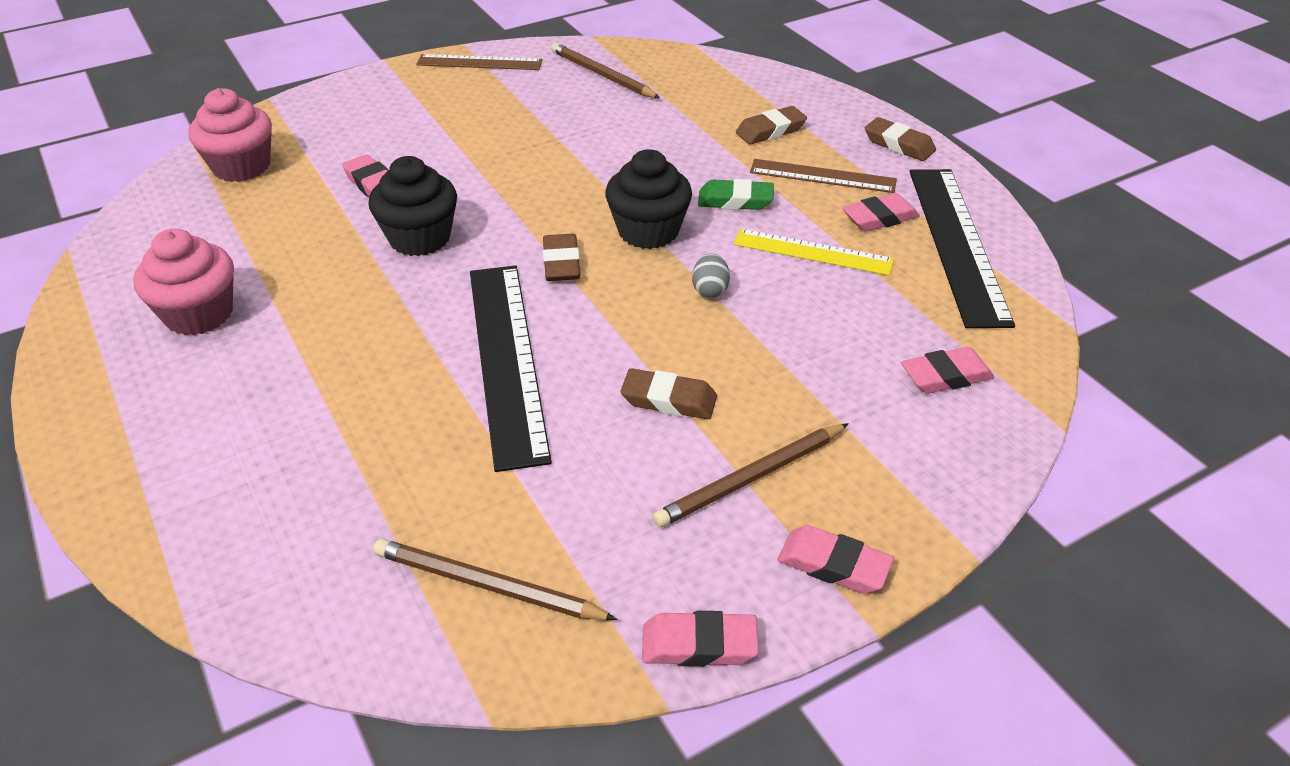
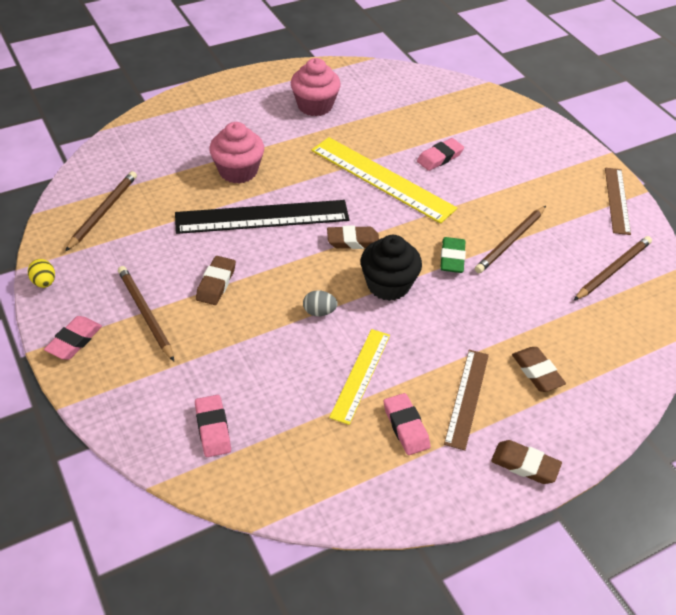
camera: 90 degrees right, 5 degrees up
(241, 166) = (457, 104): pink cupcake -> pink cupcake (238, 171)
(420, 238) = (381, 179): black cupcake -> yellow ruler
(557, 137) = (510, 241): none -> brown pencil
(699, 645) = (44, 282): pink eraser -> yellow egg
(735, 200) = (428, 337): green eraser -> green eraser (452, 258)
(899, 144) = (524, 465): brown eraser -> brown eraser turned 75 degrees clockwise
(957, 243) = (370, 475): black ruler -> none

